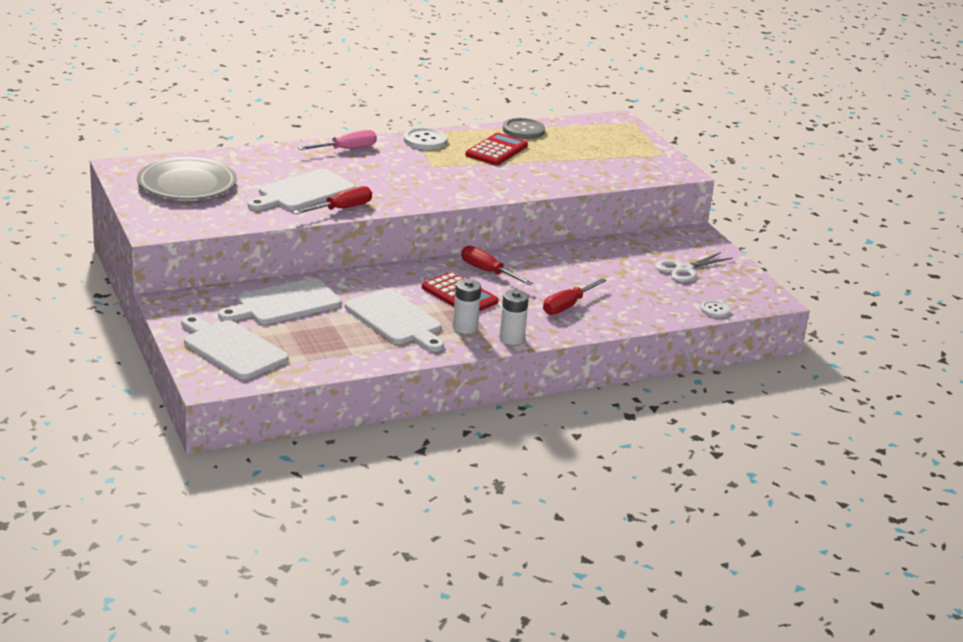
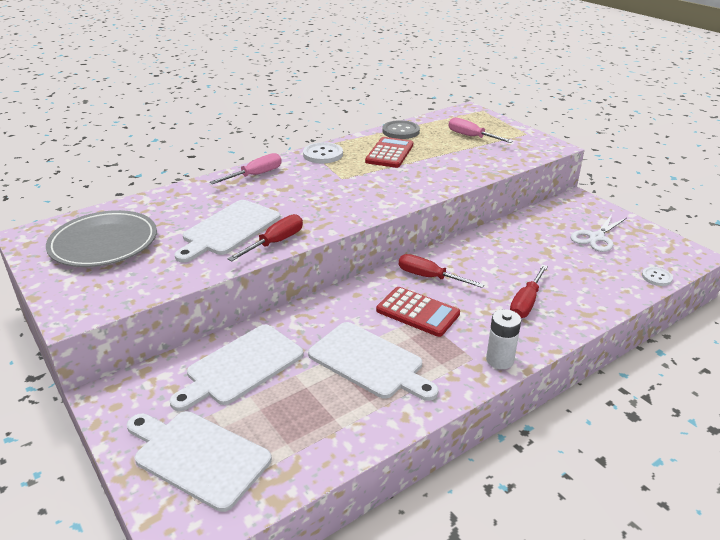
camera: 10 degrees left, 5 degrees up
(465, 328) = (445, 356): white battery -> none
(598, 148) = (471, 137): none -> pink screwdriver

